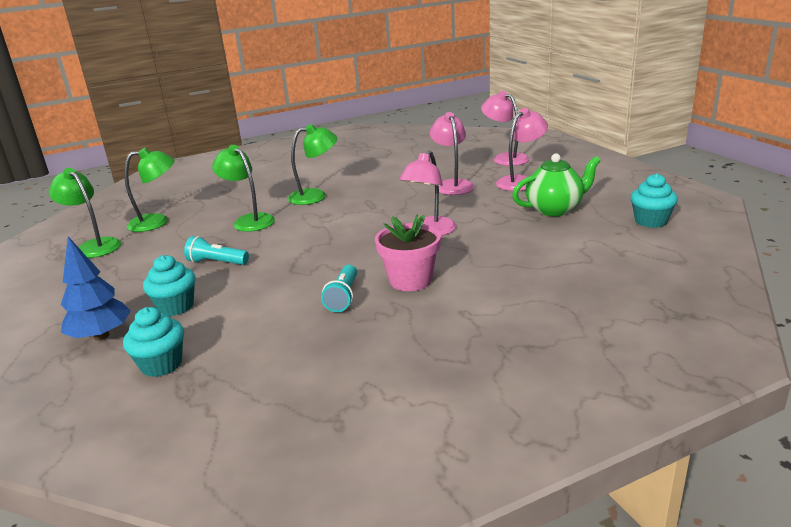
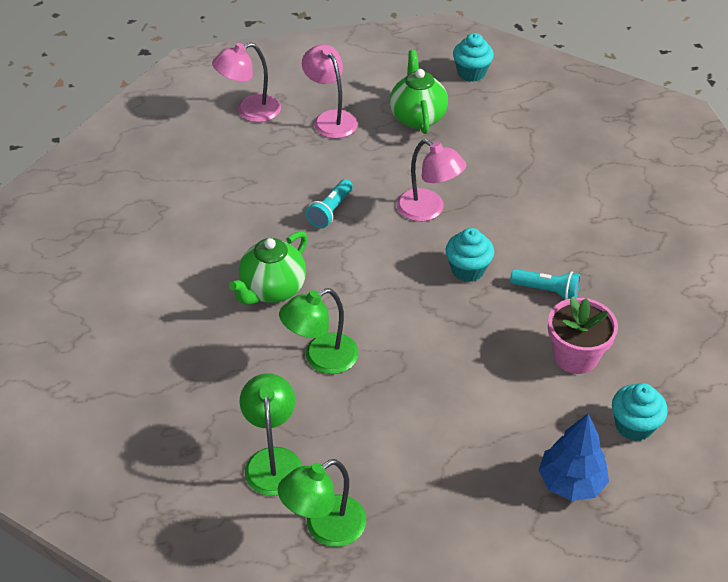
camera: 80 degrees left, 20 degrees up
(176, 307) = (527, 422): turquoise cupcake -> turquoise cupcake (468, 270)
(217, 262) = (432, 389): turquoise flashlight -> turquoise flashlight (330, 211)
(315, 196) = (272, 290): green lamp -> green teapot
(410, 280) = (529, 241): pink flower pot -> pink flower pot (575, 356)
(452, 185) = (309, 169): pink lamp -> none

